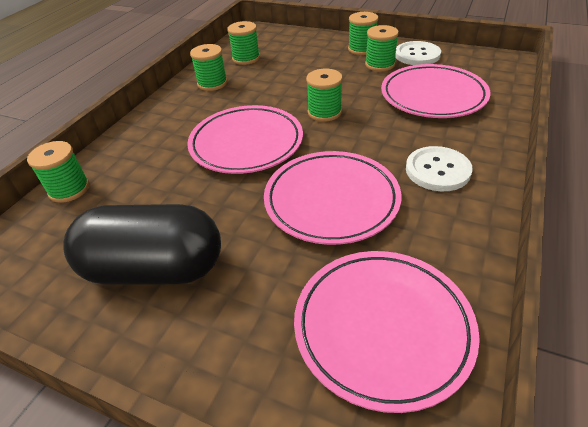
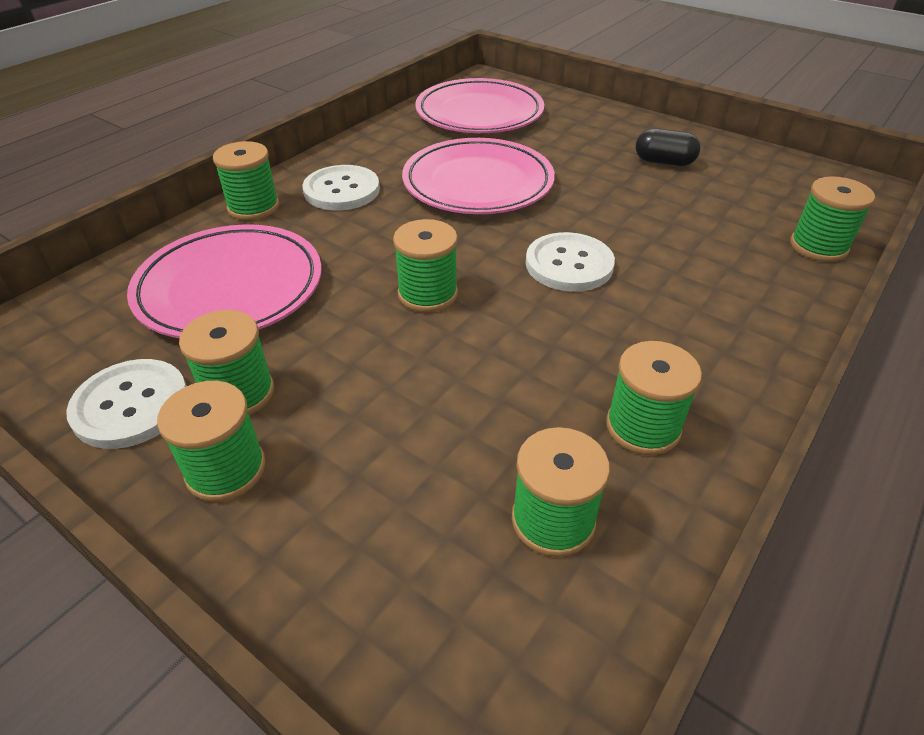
camera: 170 degrees left, 0 degrees up
(155, 269) = (664, 162): black capsule -> black capsule, size x0.45
(246, 143) = (569, 264): pink plate -> white button
(485, 143) = (253, 207): none -> green spool

